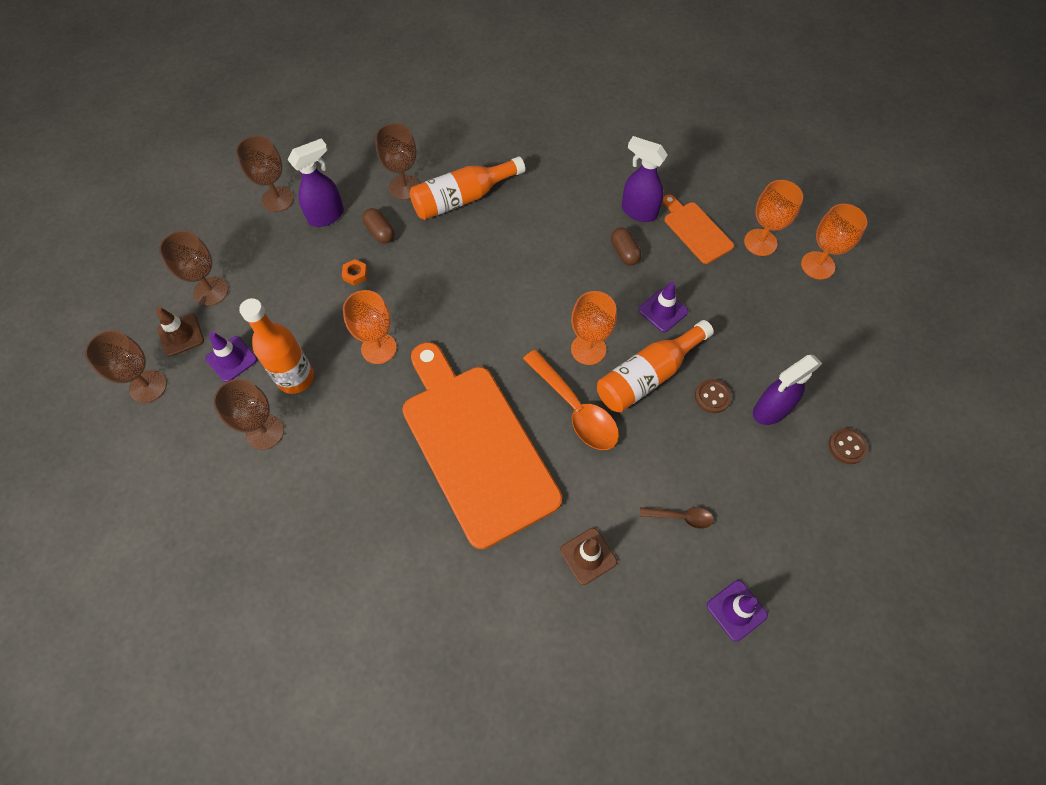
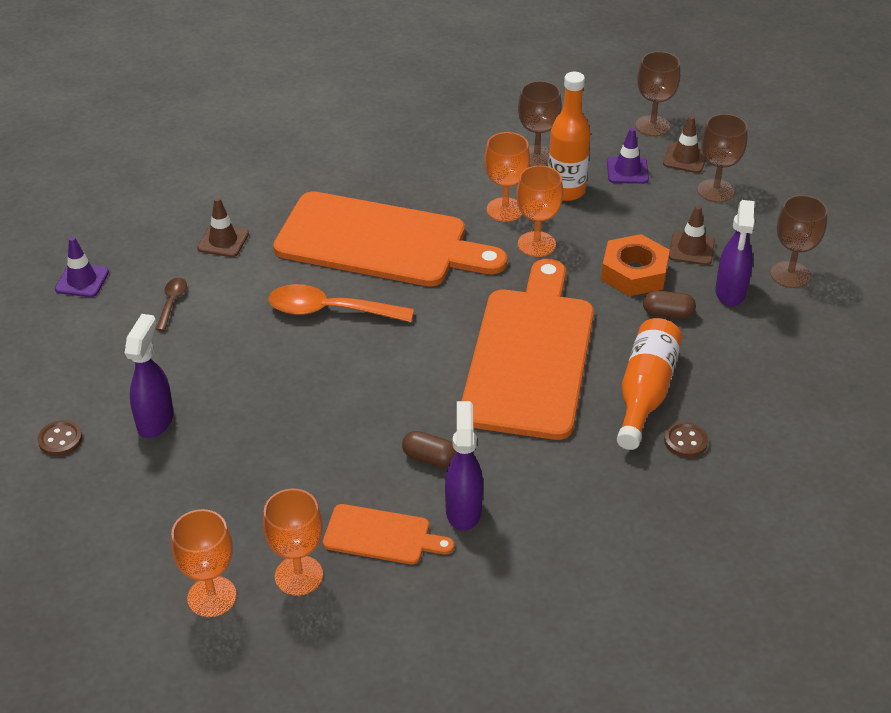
camera: 135 degrees right, 20 degrees down
(298, 262) = (691, 249): none -> brown traffic cone
(355, 274) = (634, 273): orange nut -> orange nut, size x2.31
(404, 187) = (709, 362): brown goblet -> none
(493, 269) = (530, 356): none -> orange cutting board
(588, 349) = (368, 356): orange goblet -> orange goblet (505, 210)
(638, 211) = (463, 510): purple spray bottle -> purple spray bottle turned 75 degrees counterclockwise
(648, 375) = (293, 373): orange bottle -> none
(663, 311) = (334, 433): purple traffic cone -> none
(681, 517) = (172, 302): brown spoon -> brown spoon turned 135 degrees clockwise
(712, 397) = (219, 396): brown button -> brown button (685, 441)

